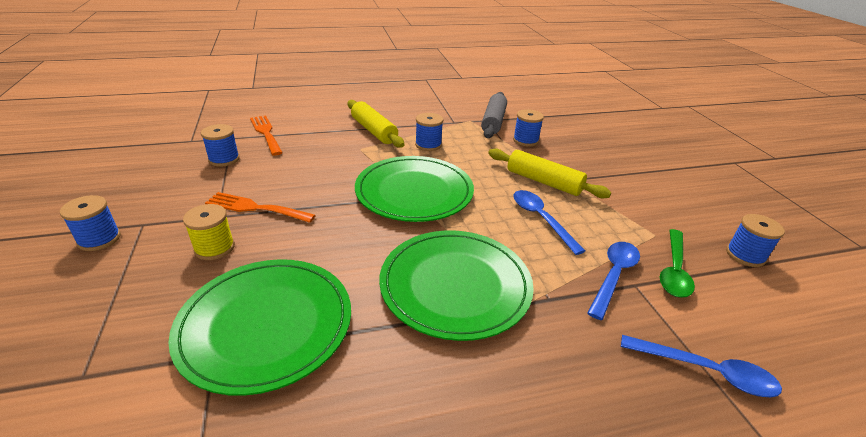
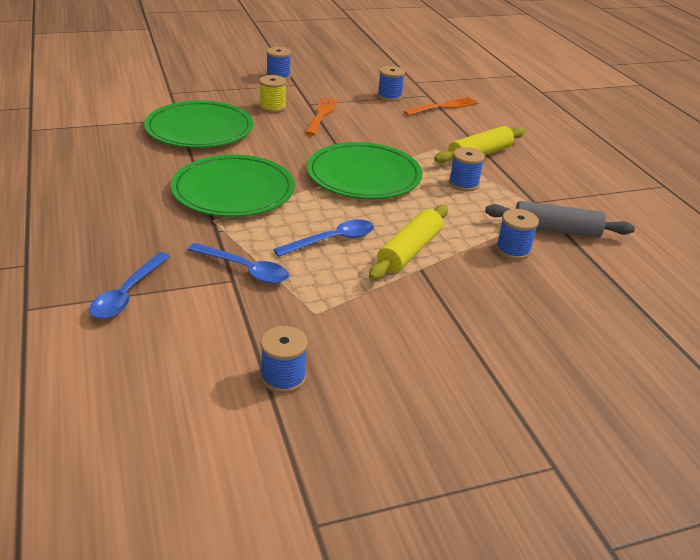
camera: 85 degrees right, 0 degrees up
(674, 270) = (254, 311): green spoon -> none

